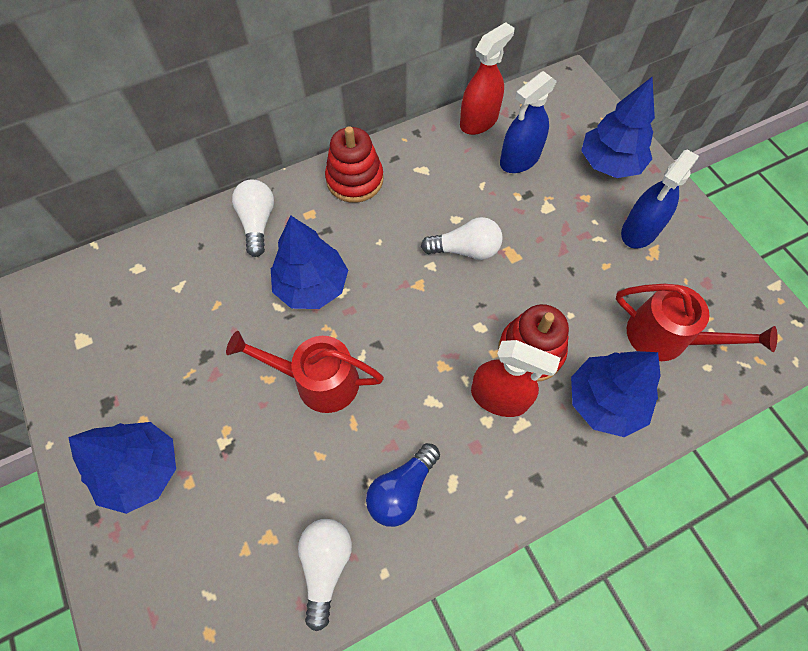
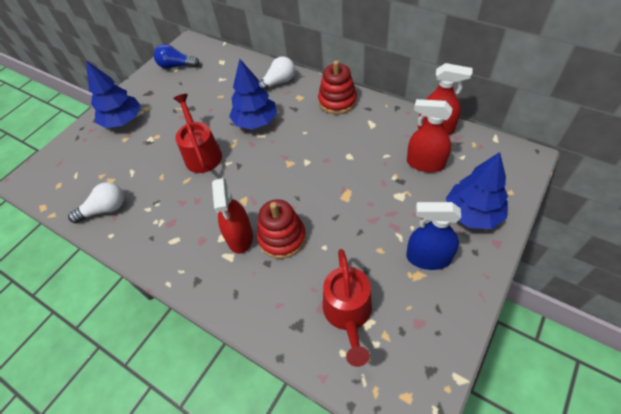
camera: 65 degrees right, 10 degrees down
(402, 490) = (159, 219): blue light bulb -> blue light bulb (176, 66)
(465, 250) = (330, 171): white light bulb -> none
(519, 159) = (425, 163): blue spray bottle -> red spray bottle
(605, 401) = (272, 295): blue tree -> none

